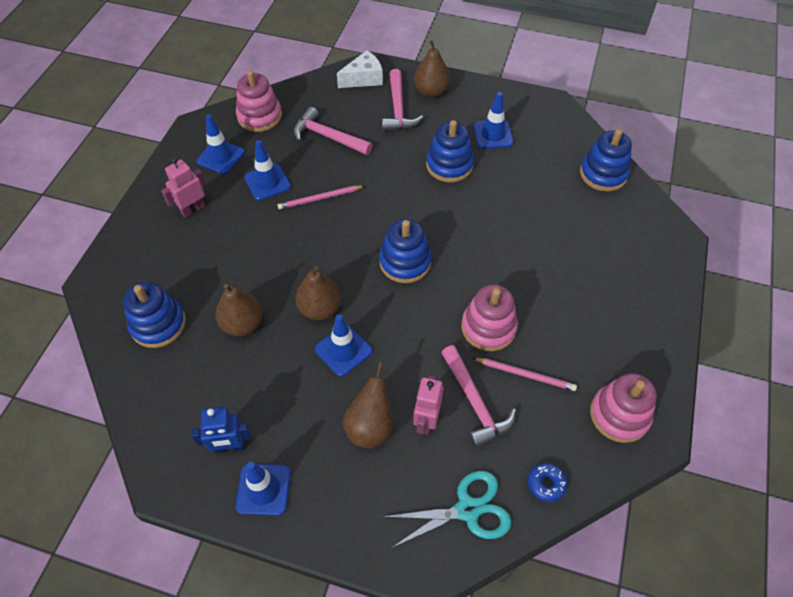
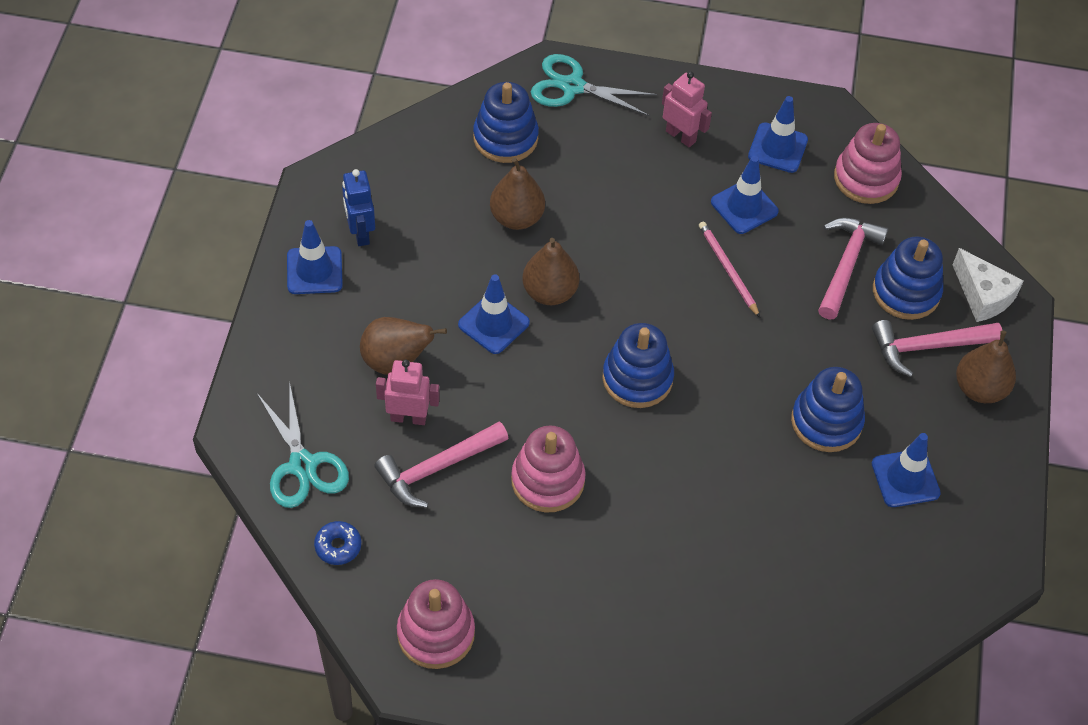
camera: 80 degrees right, 0 degrees up
(120, 272) = (572, 86): none -> turquoise scissors
(525, 375) = (482, 524): pink pencil -> none
(603, 174) = (857, 637): blue stacking toy -> blue stacking toy (906, 292)

